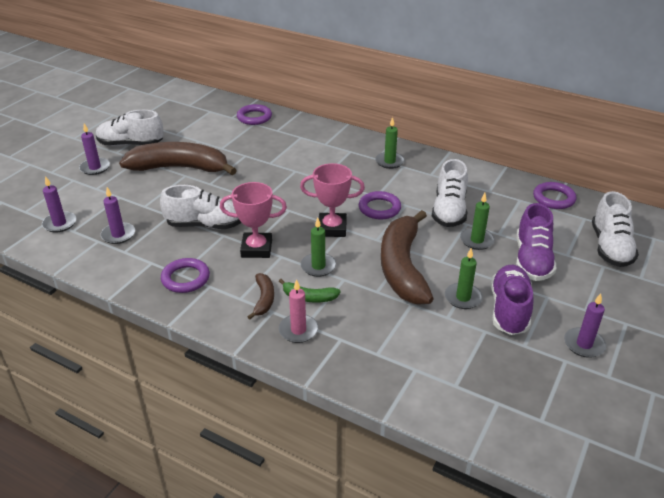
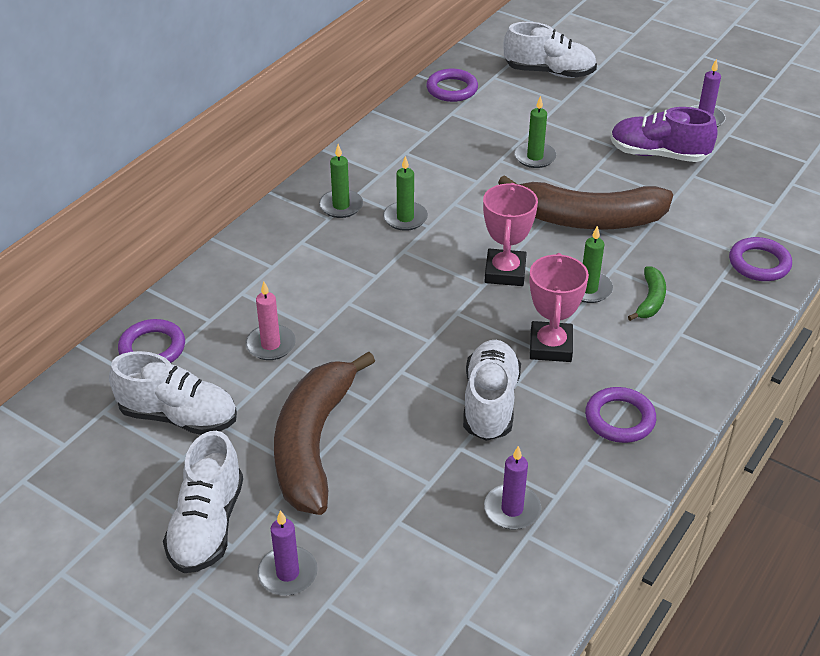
camera: 85 degrees left, 5 degrees up
(59, 223) = (475, 599): purple candle -> none
(264, 299) = (657, 340): brown banana -> none
(298, 330) = (711, 311): pink candle -> pink candle (271, 345)
(379, 208) = (460, 226): purple ring -> purple ring (759, 263)
(449, 211) = (471, 169): white shoe -> white shoe (178, 416)
(463, 298) = (641, 182): green candle -> green candle (405, 218)
(532, 260) = (573, 125): purple shoe -> none

